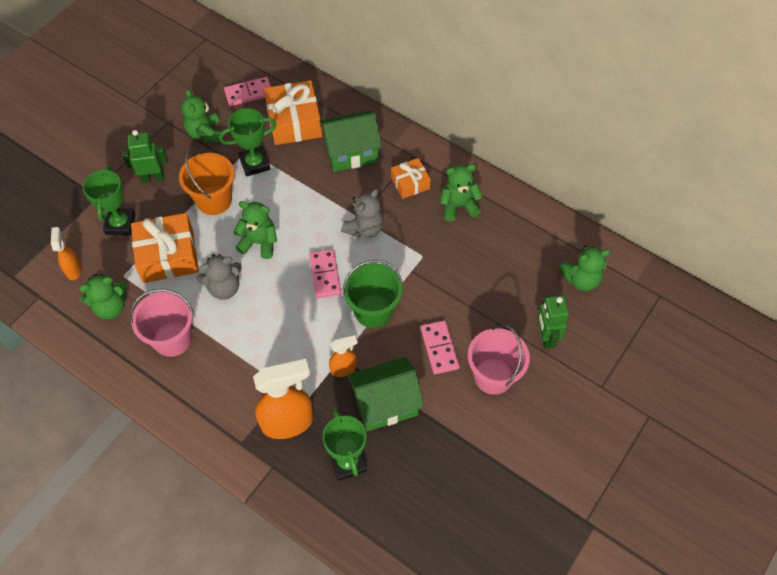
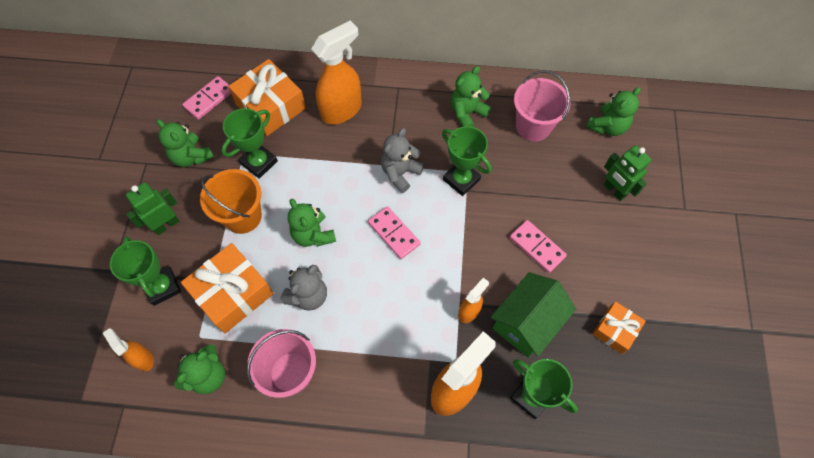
camera: 30 degrees left, 5 degrees up
(259, 242) = (313, 235): green teddy bear -> green teddy bear turned 105 degrees counterclockwise
(351, 152) = (342, 110): green house -> orange spray bottle
(364, 228) = (400, 173): grey teddy bear -> grey teddy bear turned 150 degrees counterclockwise
(373, 311) = (459, 244): green bucket -> none
(410, 183) = (412, 113): orange gift -> orange gift (615, 330)
(413, 259) = (461, 179): none -> green trophy
(493, 376) = (597, 247): pink bucket -> pink bucket (533, 126)

